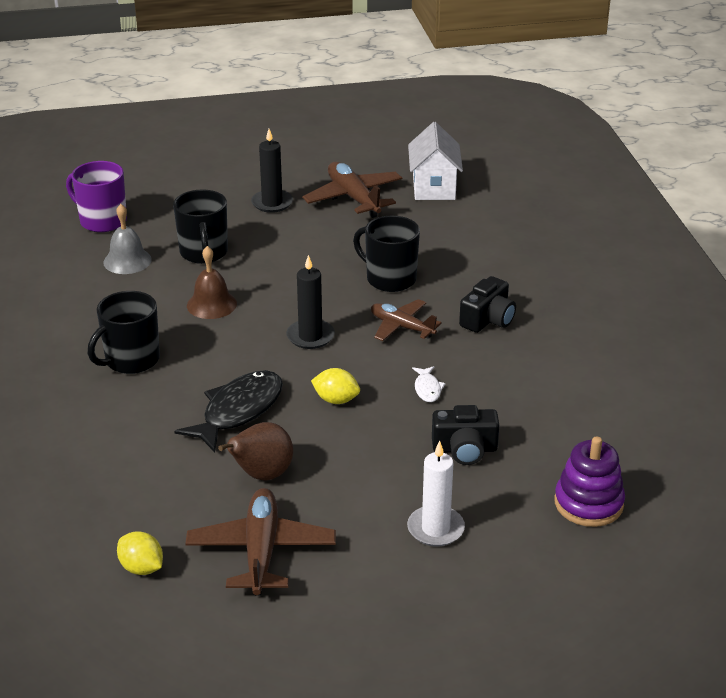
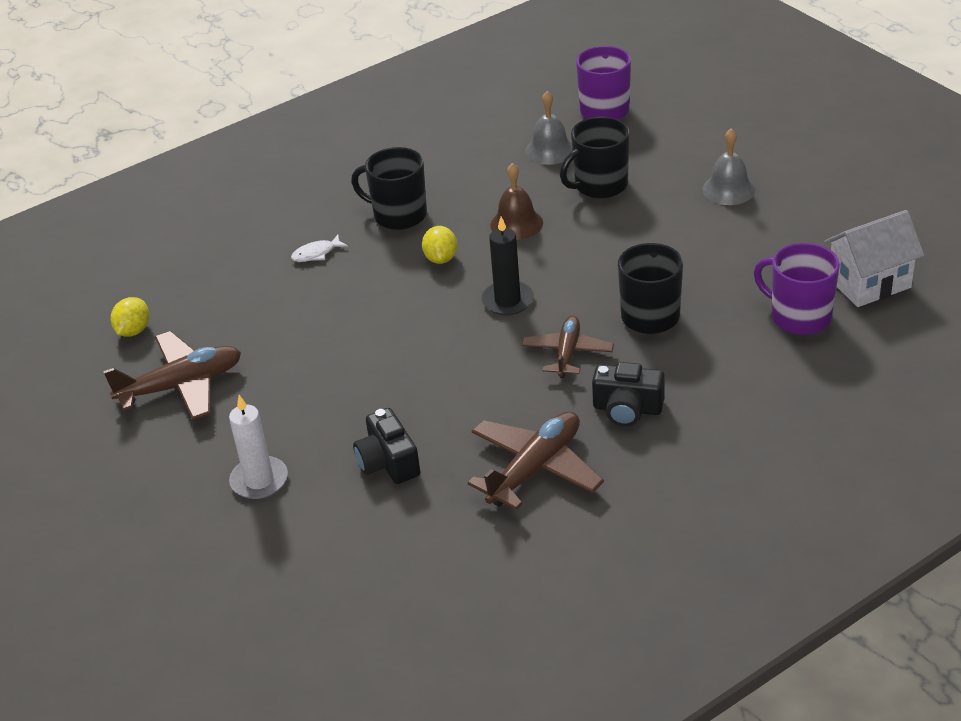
camera: 70 degrees right, 5 degrees up
(238, 411) = (363, 302): black fish -> none
(261, 475) = (280, 349): brown pear -> none
(272, 203) = (728, 189): black candle -> grey bell
(336, 400) = (416, 353): yellow lemon -> yellow lemon (441, 258)
(353, 198) = (790, 236): brown plane -> brown plane (535, 468)
(427, 389) = (472, 405): white fish -> white fish (316, 253)
(445, 223) = (799, 317): none -> purple mug
(588, 503) = (350, 577): purple stacking toy -> none

